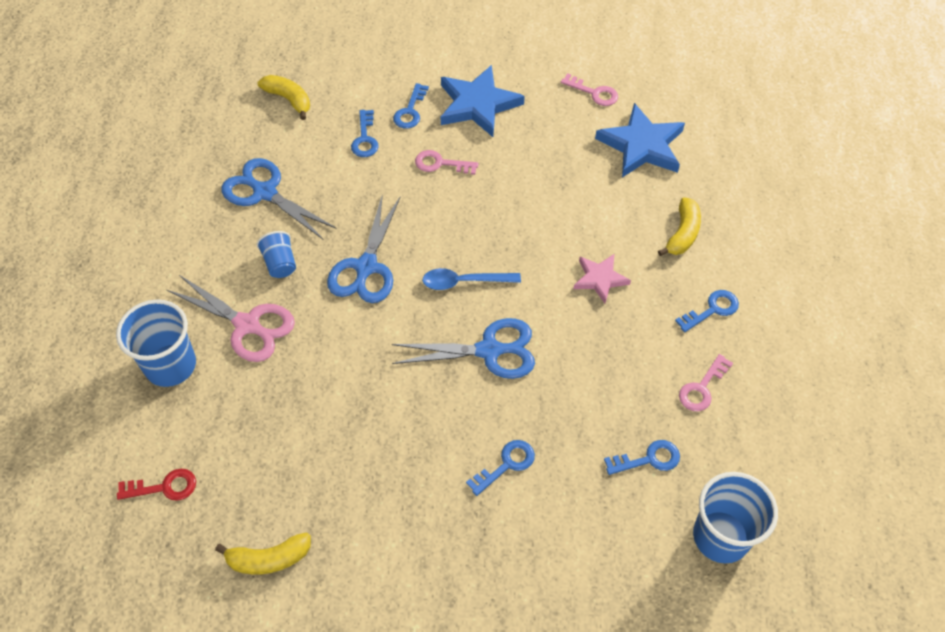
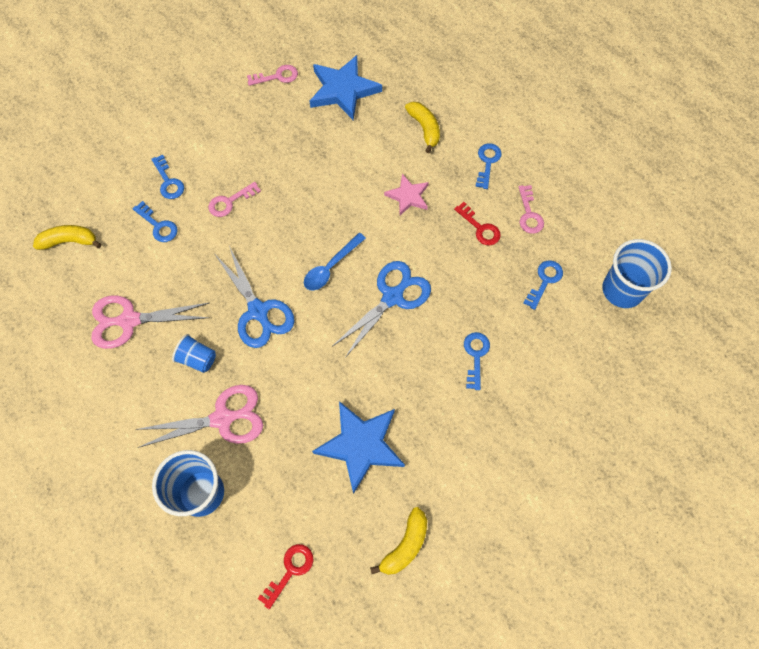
camera: 45 degrees left, 10 degrees up
(264, 192) = (129, 320): blue scissors -> pink scissors
(478, 104) = (210, 142): blue star -> blue star (360, 445)
(638, 360) = (480, 228): none -> red key

